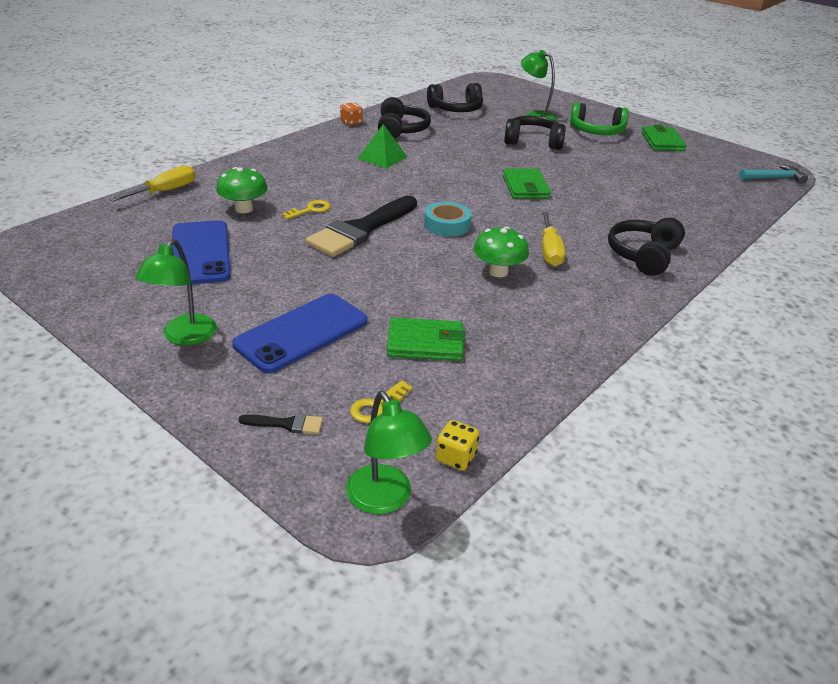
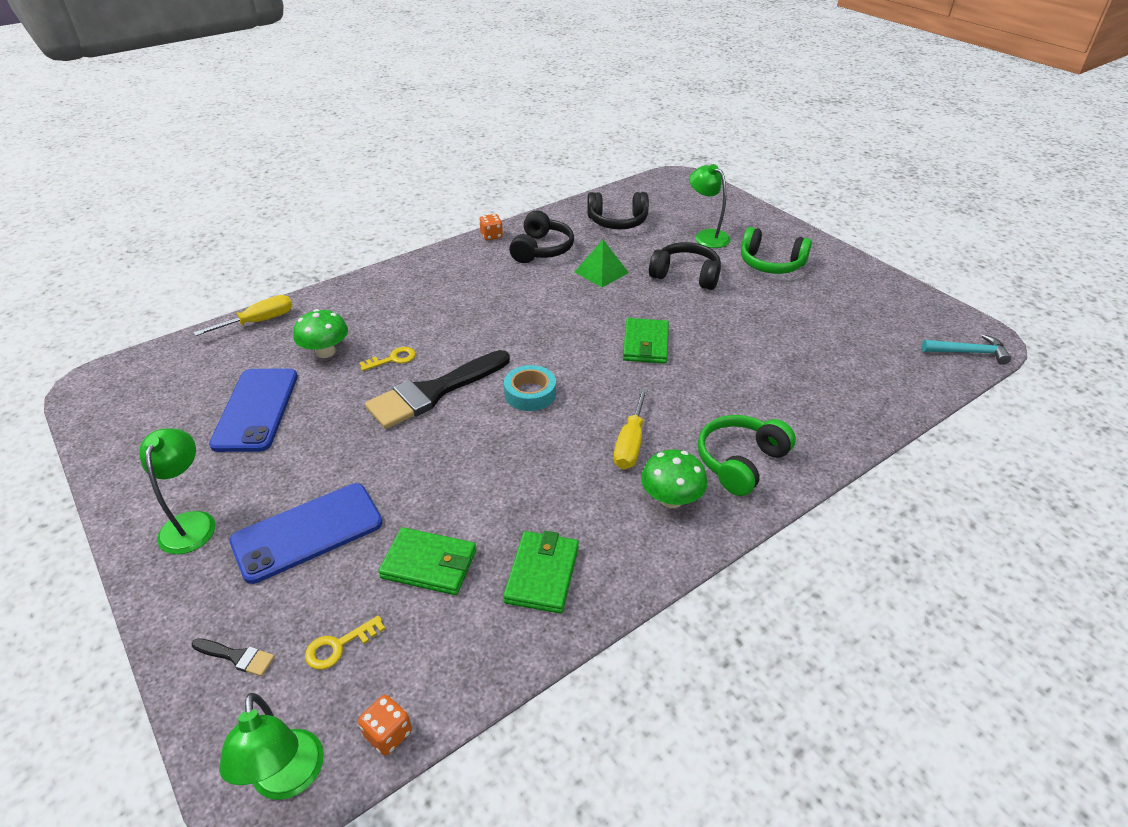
camera: 15 degrees right, 5 degrees up
(184, 337) = (191, 523): green lamp -> green lamp turned 150 degrees clockwise
(382, 157) = (503, 289): green pyramid -> green pyramid (601, 272)
(455, 457) = (388, 734): yellow dice -> orange dice
(498, 272) = (556, 468): green mushroom -> green mushroom (671, 499)
(643, 255) = (740, 462): black headphones -> green headphones
(662, 142) = (846, 284): green wallet -> green wallet (542, 574)

